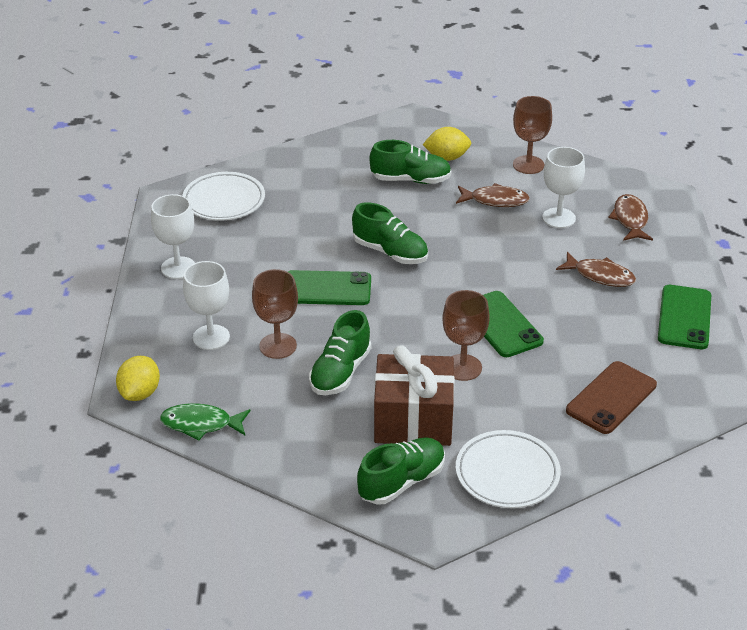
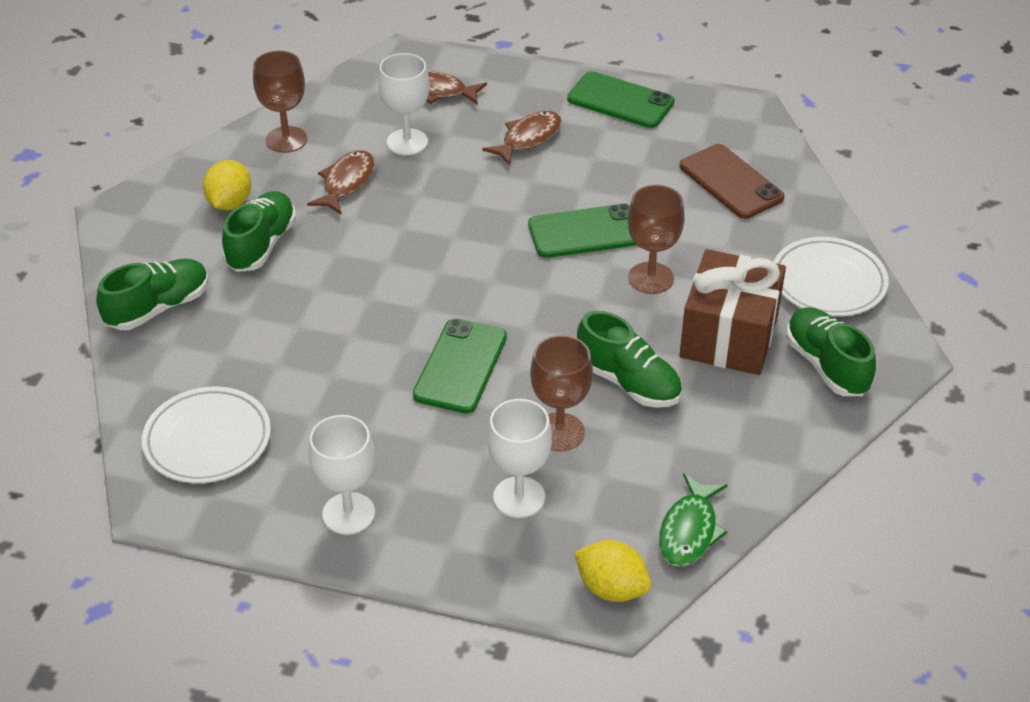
camera: 75 degrees left, 5 degrees up
(390, 252) = (409, 294): green shoe -> green shoe (158, 308)

